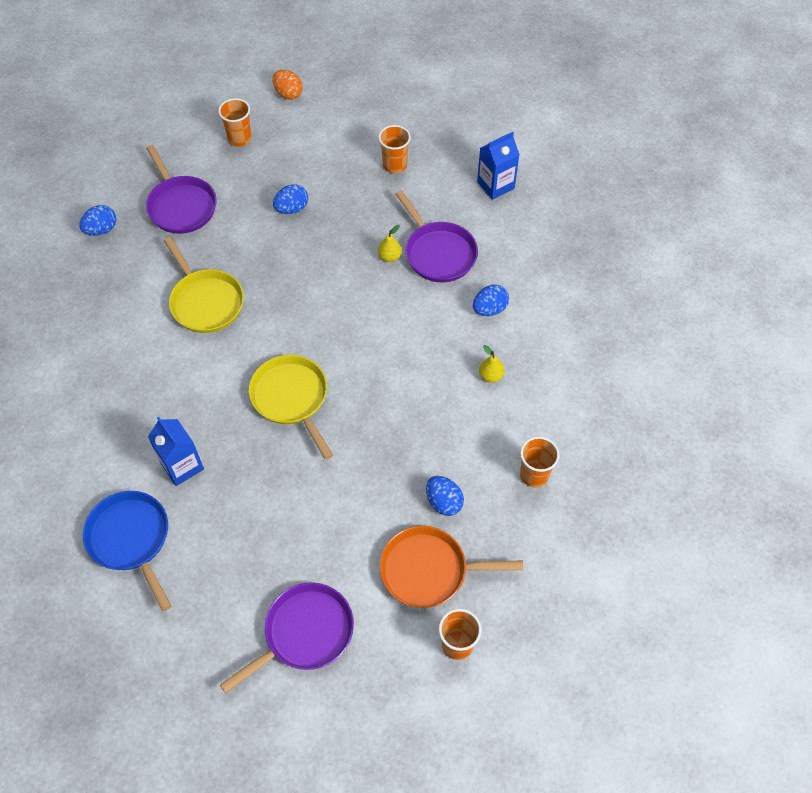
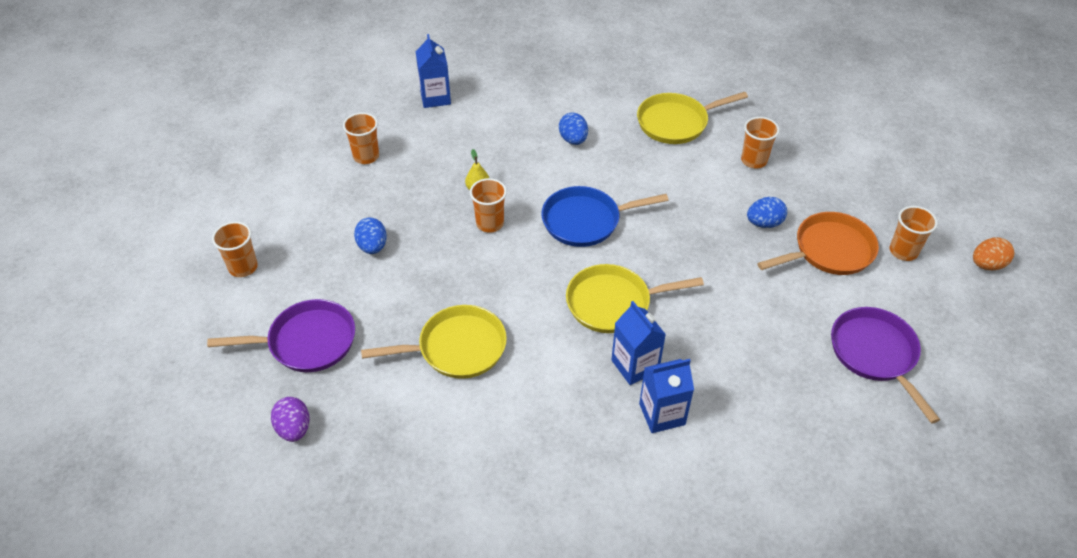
camera: 70 degrees left, 10 degrees down
(101, 230) = (294, 428): blue egg -> purple egg
(131, 539) = (739, 480): blue pan -> blue pan (585, 221)
(227, 433) = (635, 365): none -> blue carton
(288, 94) = (209, 211): orange egg -> orange egg (987, 265)
(351, 279) = (490, 223): none -> orange cup
(429, 570) = (829, 250): orange pan -> orange pan turned 135 degrees counterclockwise
(438, 253) = (492, 155): purple pan -> none
(490, 376) = (644, 158): yellow pear -> none
(559, 390) = (676, 122): none -> yellow pan

